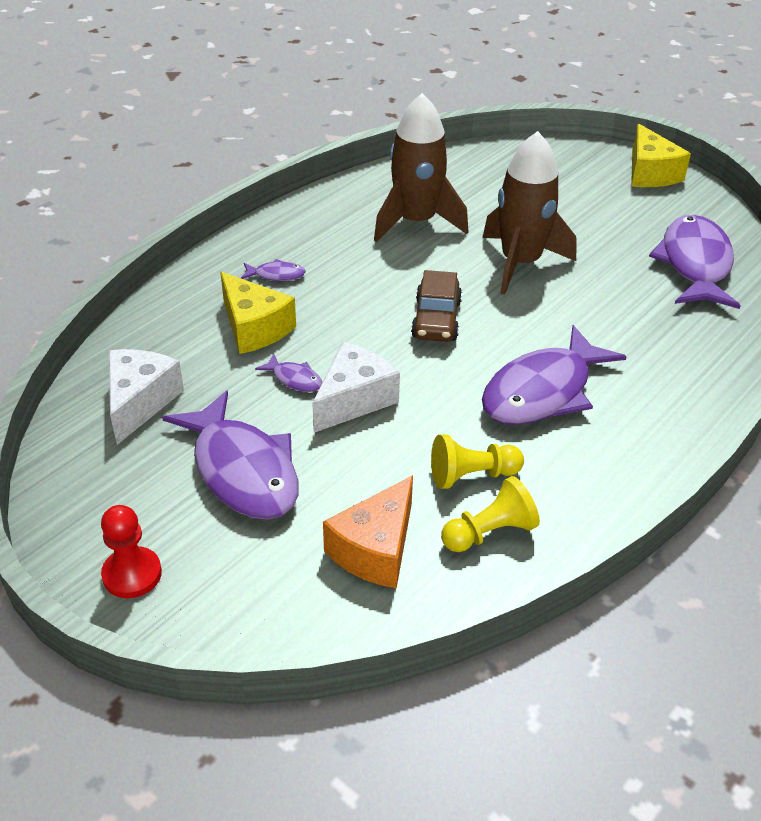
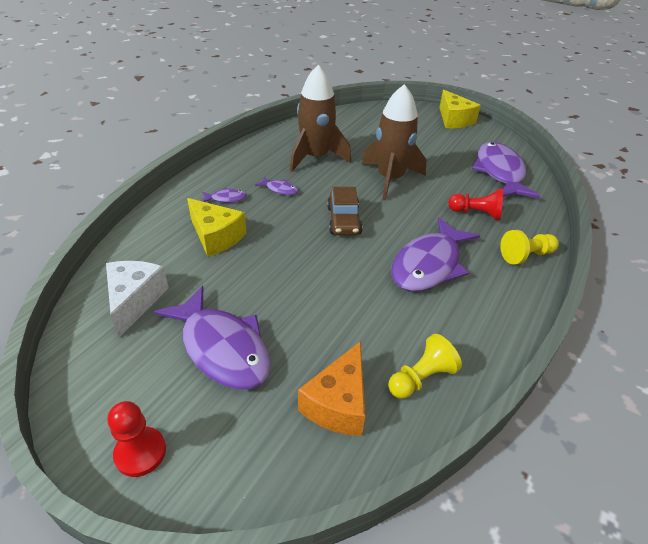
camera: 10 degrees left, 0 degrees up
(294, 379) = (251, 272): purple fish -> purple fish (280, 189)
(354, 399) = (298, 283): white cheese -> none
(472, 475) = (396, 333): yellow pawn -> yellow pawn (526, 255)
(636, 324) = (476, 213): none -> red pawn

